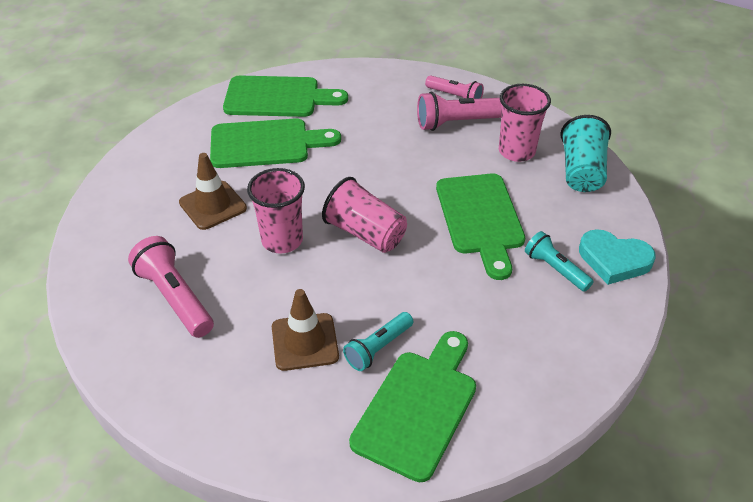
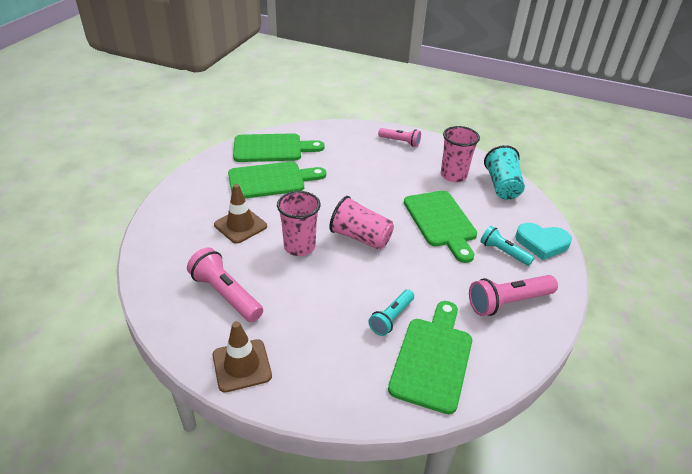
camera: 10 degrees left, 5 degrees down
(305, 342) = (335, 318): brown traffic cone -> brown traffic cone (242, 365)
(459, 122) = (408, 158): pink flashlight -> pink flashlight (508, 302)

